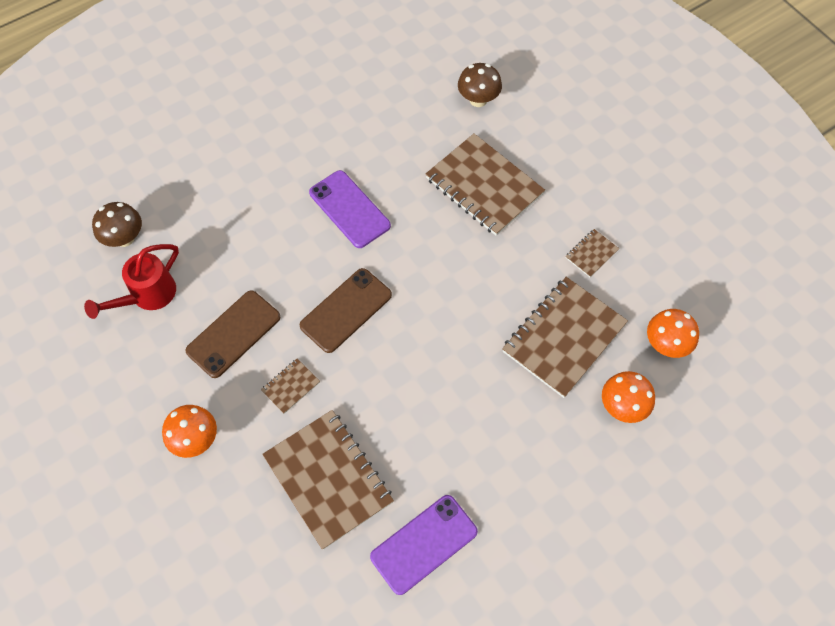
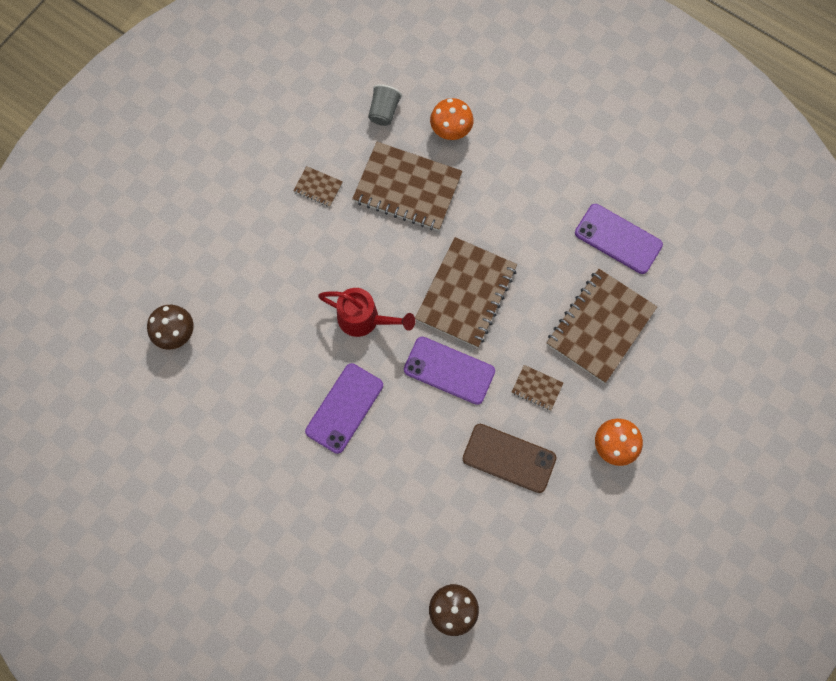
camera: 110 degrees left, 10 degrees up
(148, 295) = (502, 555): red watering can -> red watering can (364, 319)
(346, 310) = (449, 370): brown phone -> purple phone
(484, 186) = (277, 296): brown notebook -> brown notebook (466, 293)
(666, 344) = (384, 112): orange mushroom -> grey cup

